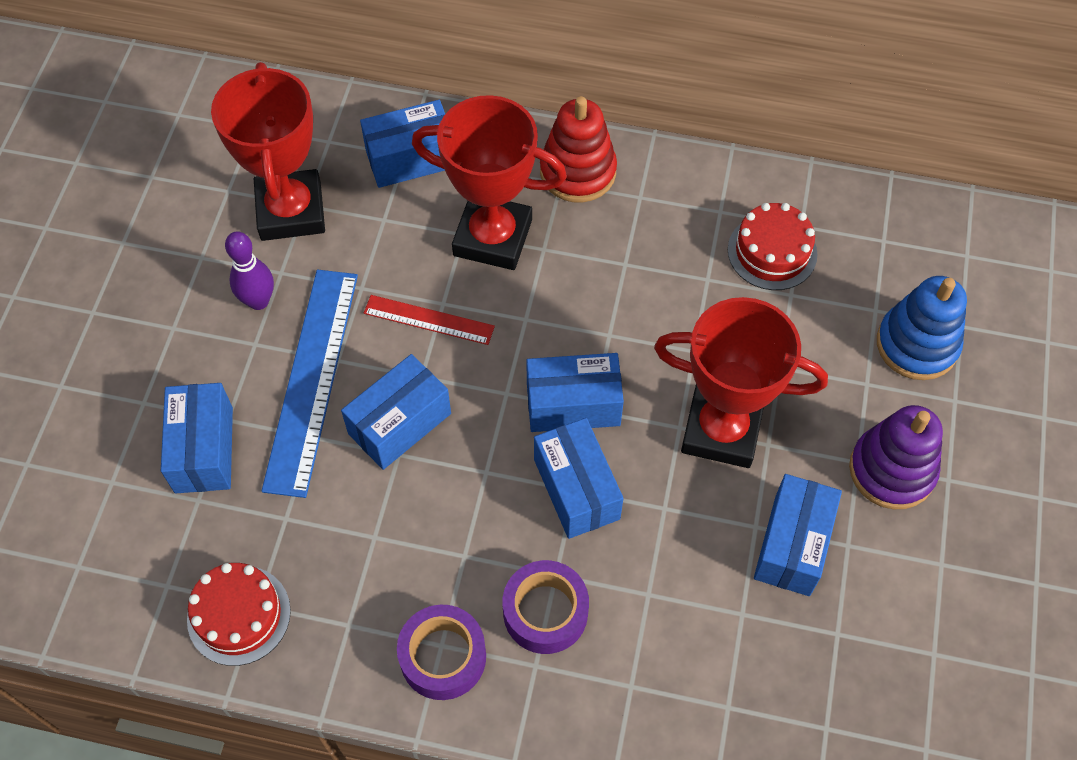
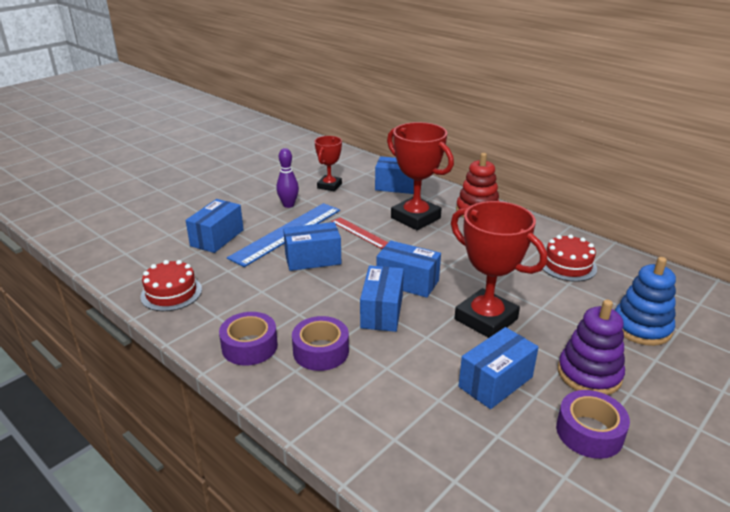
camera: 30 degrees right, 30 degrees down
(291, 211) = (329, 186): red trophy -> red trophy, size x0.58
(931, 571) = (589, 432): none -> purple tape

